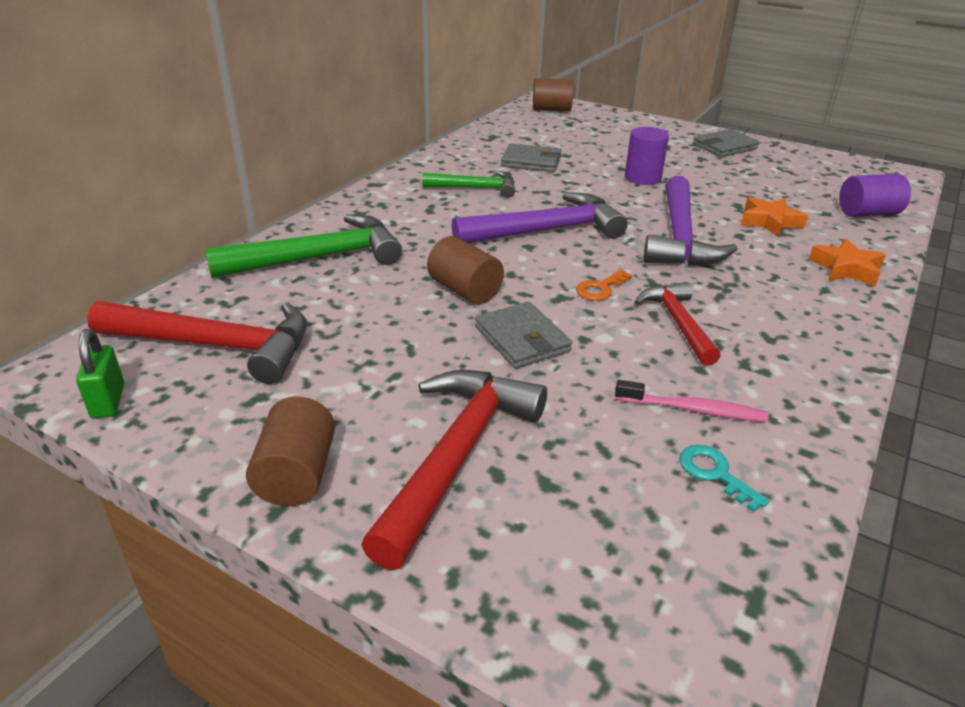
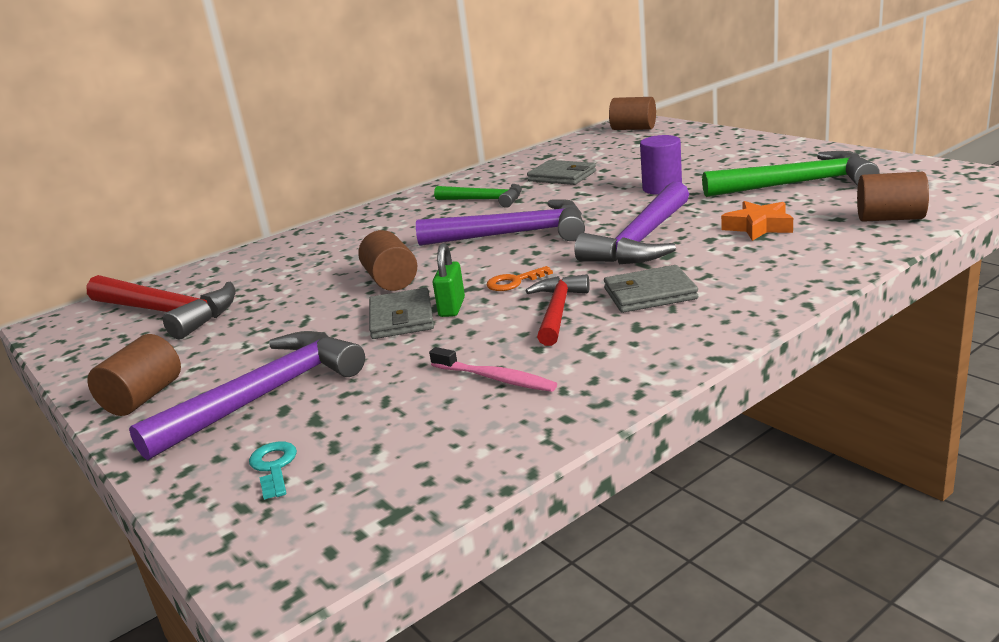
camera: 25 degrees right, 10 degrees down
(108, 401) = (67, 344): green padlock -> green padlock (452, 307)
(319, 257) = (298, 254): green hammer -> green hammer (797, 184)
(456, 456) = (265, 395): red hammer -> purple hammer
(715, 473) = (461, 426): turquoise key -> turquoise key (274, 467)
(724, 147) = (790, 157): grey wallet -> grey wallet (650, 294)
(846, 269) = (796, 270): orange star -> none
(867, 213) = (890, 218): purple cylinder -> brown cylinder

